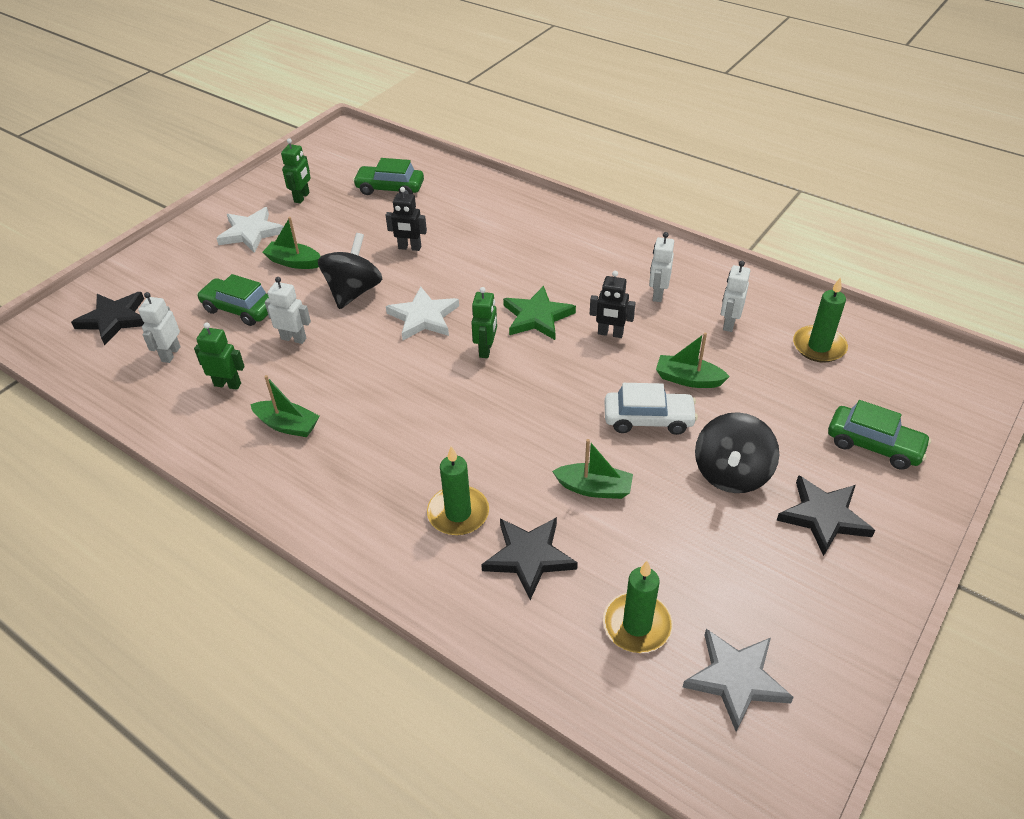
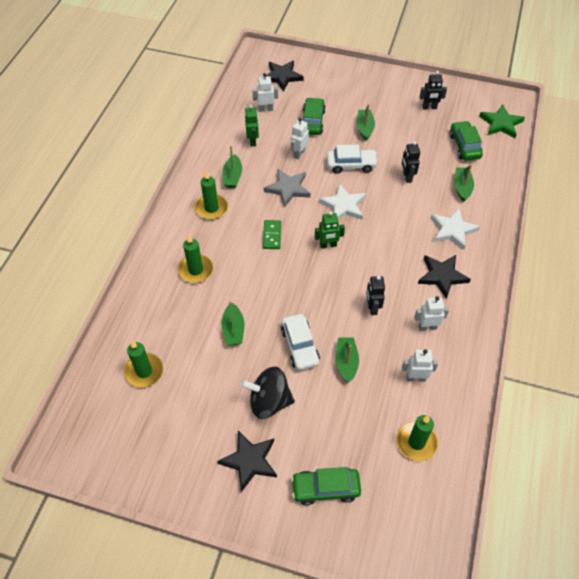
camera: 70 degrees right, 10 degrees up
(251, 233) = (382, 99): white star -> white star (452, 230)
(294, 338) = (299, 153): white robot -> white robot turned 150 degrees counterclockwise
(302, 197) = (429, 107): green robot -> black robot
(339, 466) = (211, 208): none -> green candle
(353, 292) = (351, 165): black spinning top -> white car
(436, 405) = (272, 235): none -> green domino
(456, 209) = (462, 187): none -> green boat
(529, 557) = (175, 310): black star -> black star (442, 276)
(537, 317) = (370, 263): green star -> green star (501, 123)
(736, 679) = (120, 426): grey star -> grey star (288, 189)
(874, 445) = (325, 488): green car -> green car turned 75 degrees clockwise

